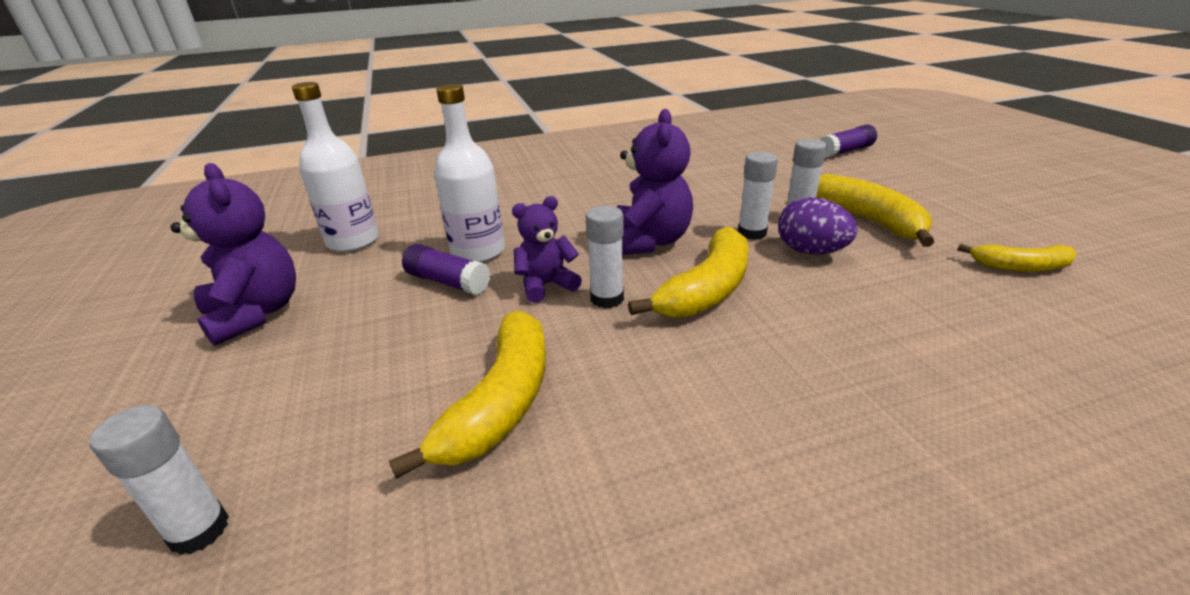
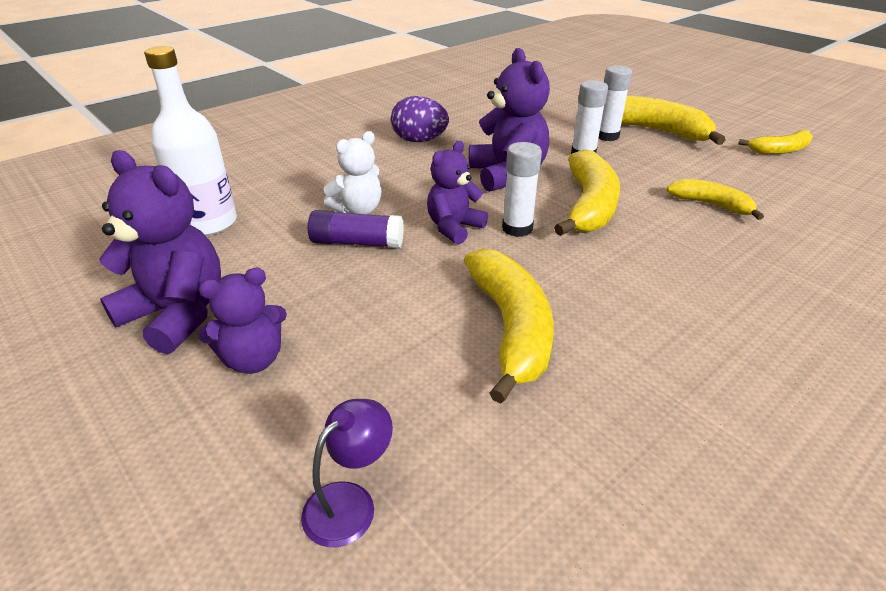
camera: 25 degrees left, 5 degrees up
(199, 530) = (350, 502): white glue stick -> purple lamp
(266, 368) = (253, 359): none -> purple teddy bear
(478, 252) = (358, 210): white bottle -> white teddy bear
(810, 252) = (638, 162): purple egg -> purple egg (419, 140)
(845, 151) = (596, 75): purple glue stick -> none
(860, 317) = (711, 205): none -> yellow banana

